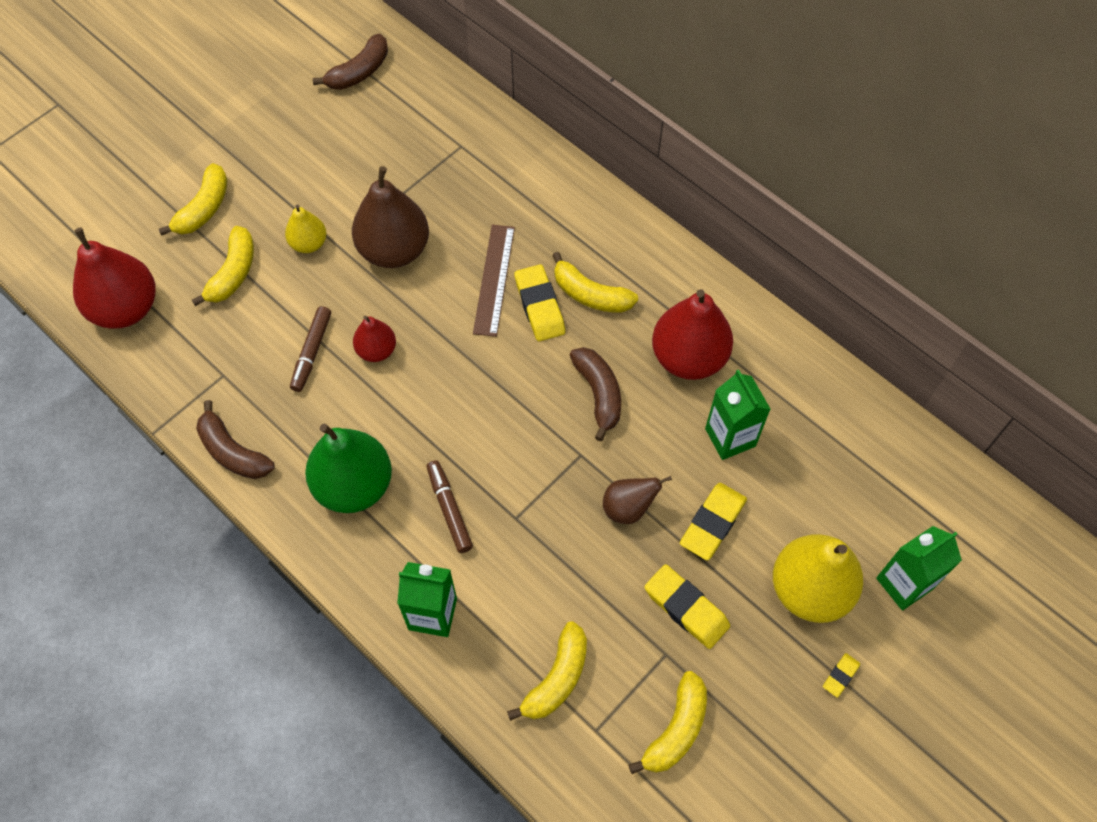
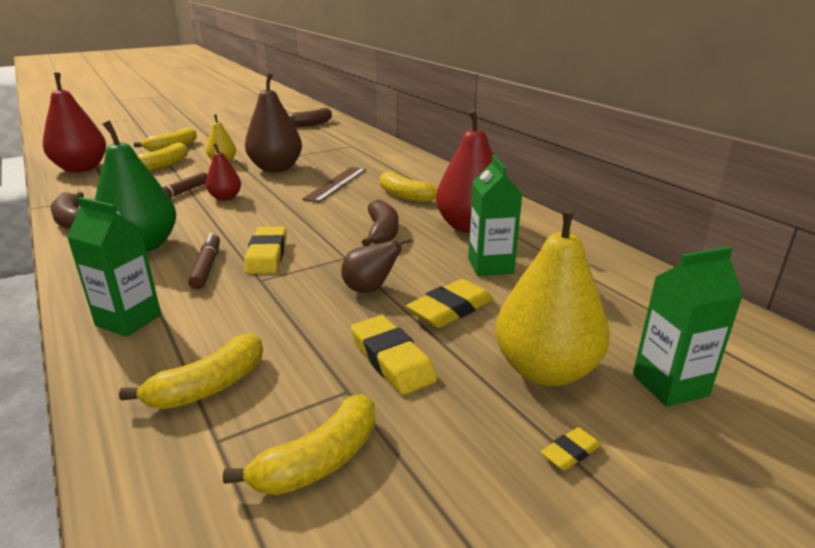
camera: 15 degrees right, 35 degrees down
(539, 306) = (361, 195): yellow eraser -> yellow eraser (267, 255)

